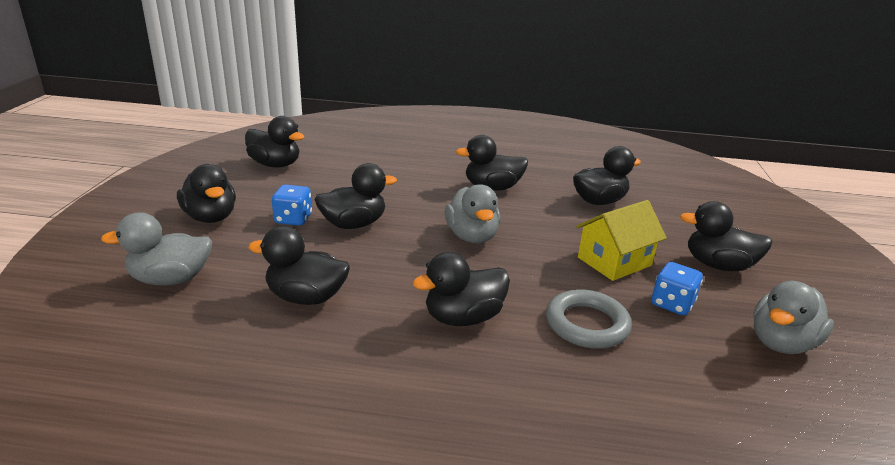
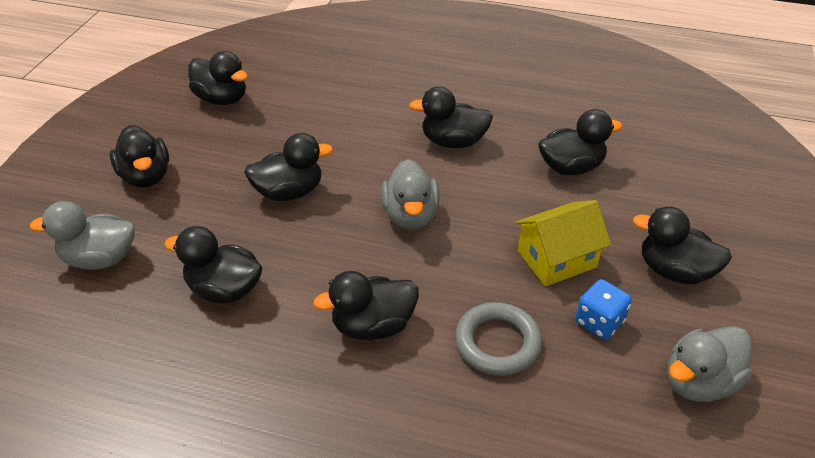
camera: 10 degrees right, 15 degrees up
(293, 219) = (228, 182): blue dice -> none

